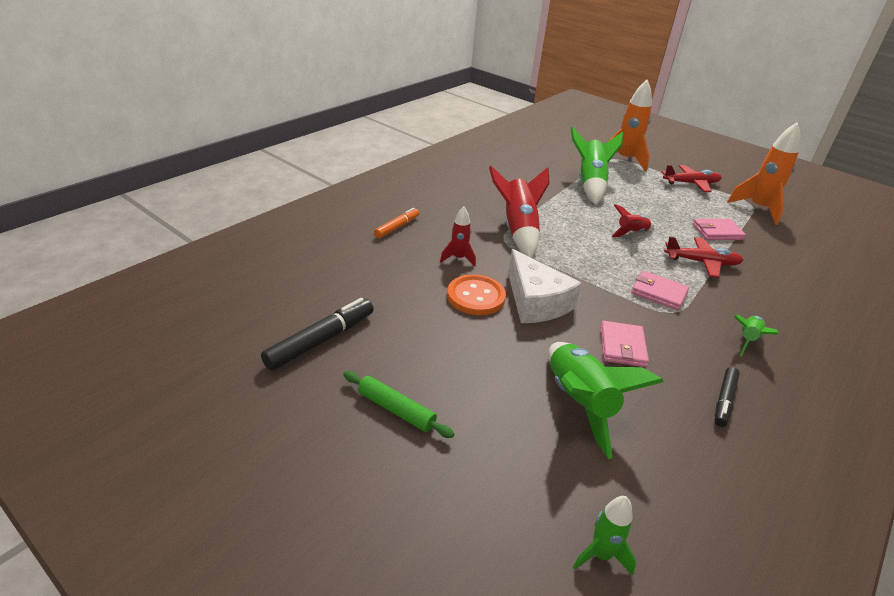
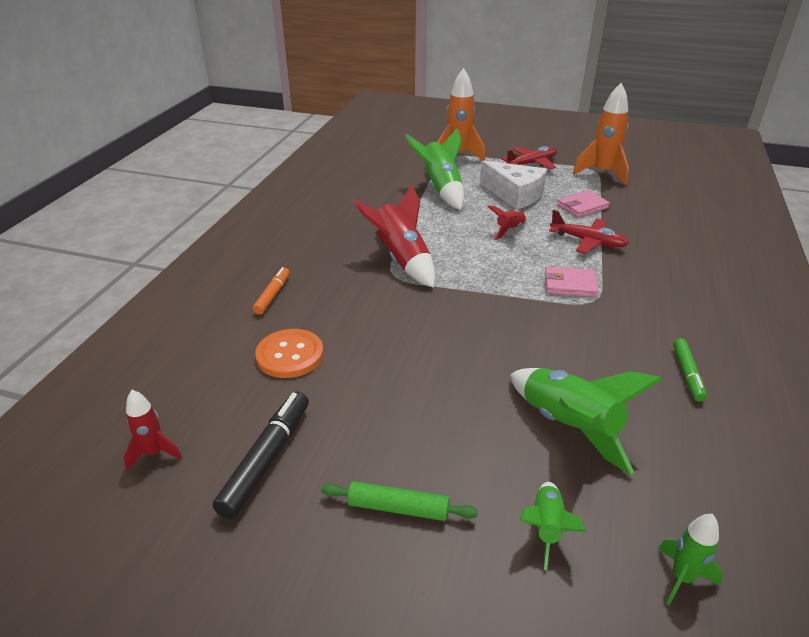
camera: 20 degrees left, 0 degrees up
(458, 258) = (360, 310): red rocket -> red rocket (154, 453)
(476, 296) = (403, 347): orange button -> orange button (290, 355)
(535, 302) = (465, 333): white cheese -> white cheese (514, 195)
(622, 346) = (571, 352): pink wallet -> none
(702, 262) = (588, 241): red plane -> red plane turned 45 degrees clockwise
(724, 401) = (687, 374): black marker -> green marker
(747, 340) = (670, 306): green rocket -> green rocket (546, 527)

